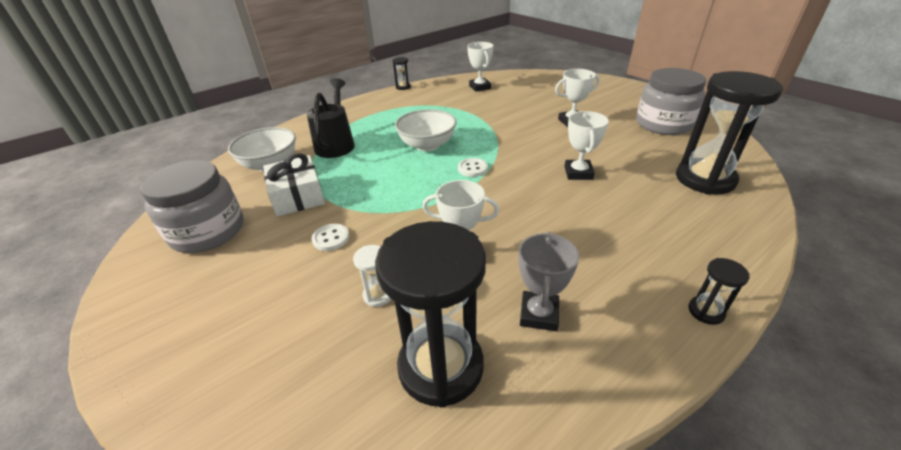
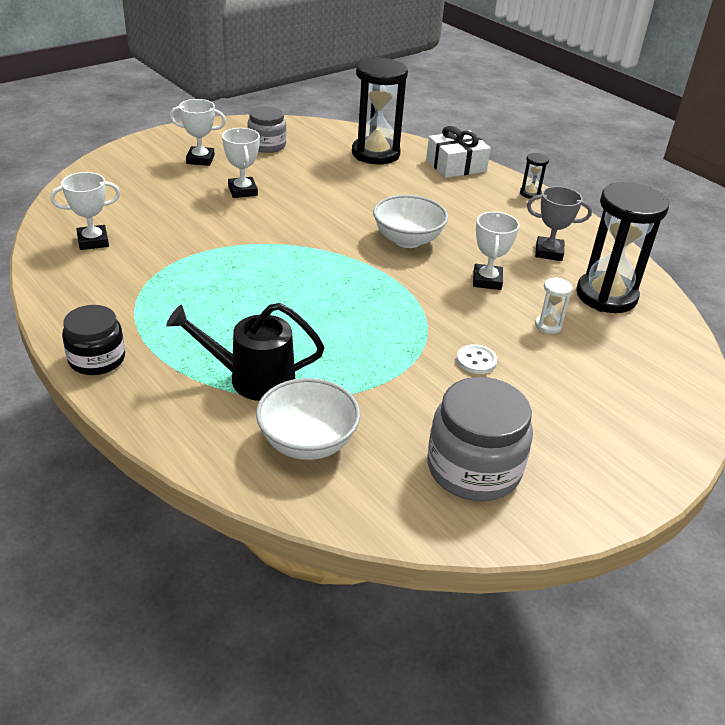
camera: 95 degrees left, 0 degrees up
(297, 196) = (394, 399): white gift -> white gift (456, 165)
(364, 103) = (97, 359): none -> black jar
(403, 87) = (43, 316): black hourglass -> none
(427, 145) = (277, 295): white bowl -> white bowl (407, 240)
(472, 168) = (342, 265): white button -> none
(578, 173) = (359, 206): white trophy -> white trophy (200, 159)
(663, 124) = (267, 145): grey jar -> grey jar, size x0.65

